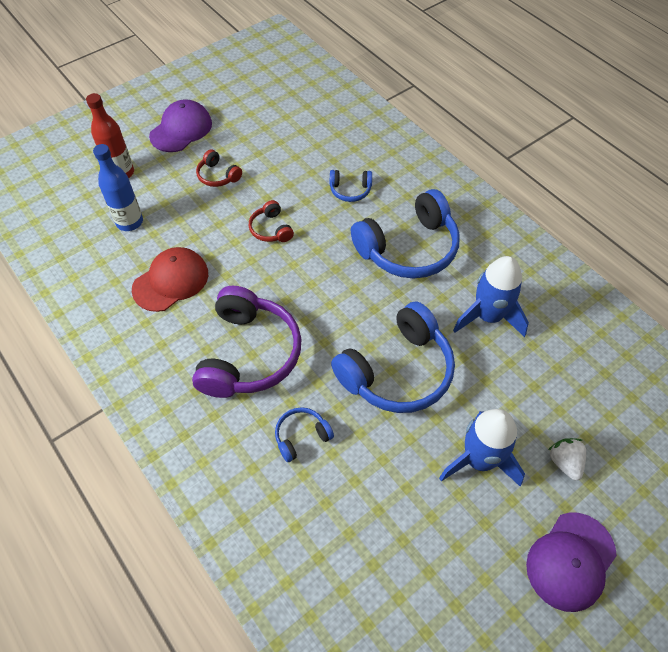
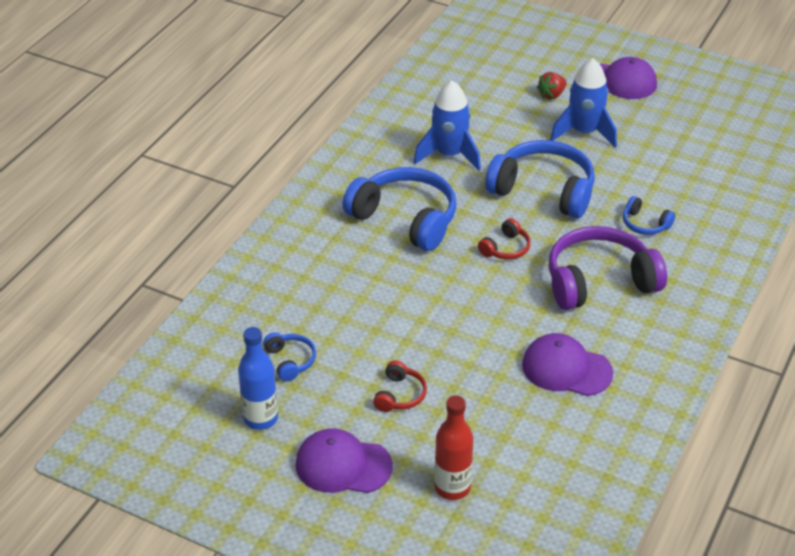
camera: 115 degrees left, 15 degrees down
(129, 222) = (518, 440): blue bottle -> blue bottle (261, 418)
(171, 281) = (566, 369): red cap -> purple cap
(271, 229) = (447, 321): red headphones -> red headphones (506, 248)
(350, 190) = (354, 280): blue headphones -> blue headphones (290, 361)
(564, 462) = (552, 95): white strawberry -> red strawberry

